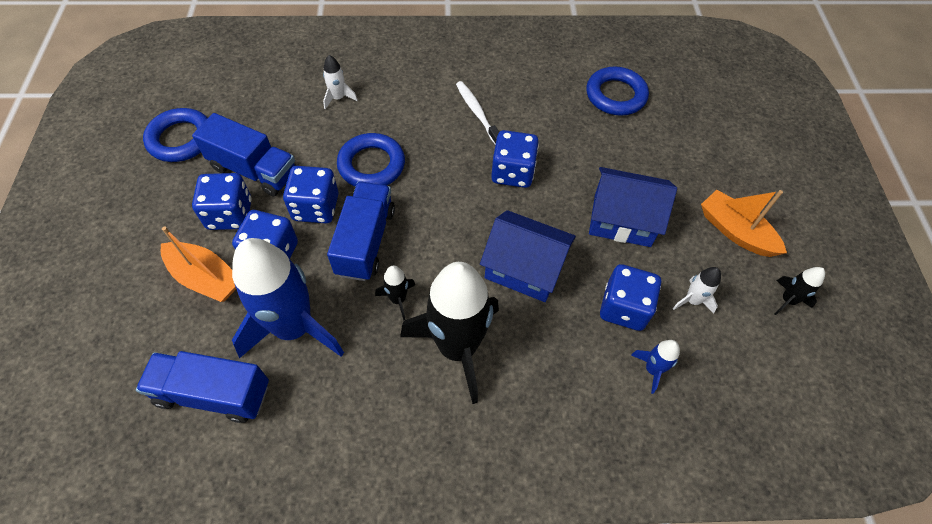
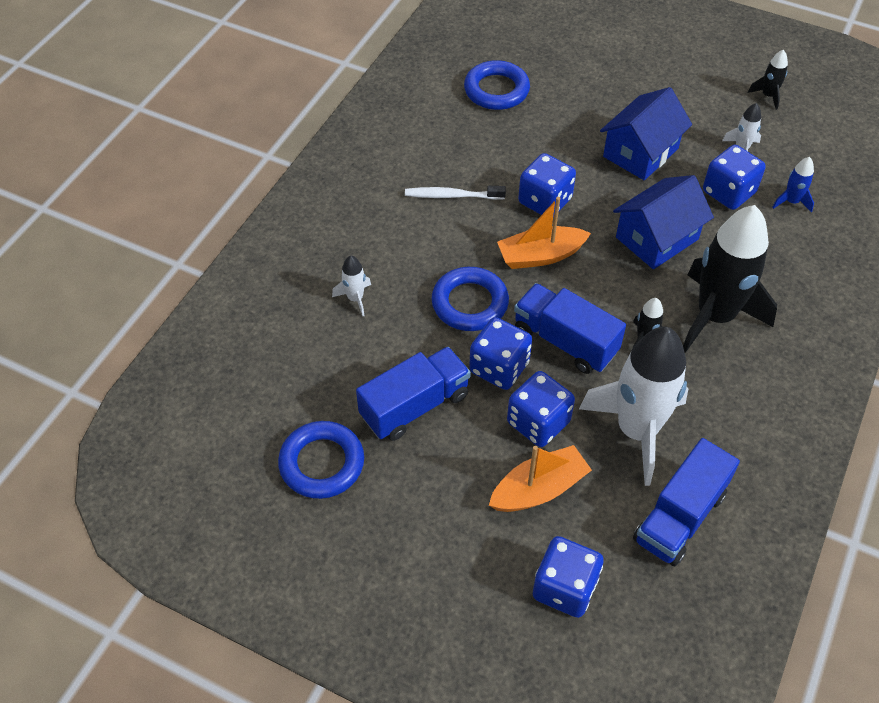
camera: 60 degrees left, 5 degrees down
(230, 214) = (465, 445): blue dice -> blue dice (564, 588)
(294, 328) = (636, 430): blue rocket -> white rocket
(735, 231) = (690, 91): orange boat -> orange boat (540, 256)

